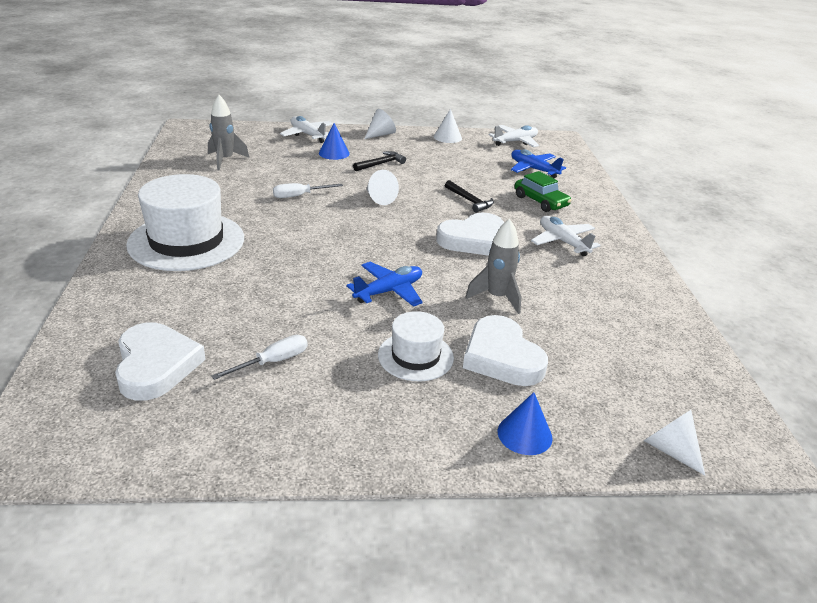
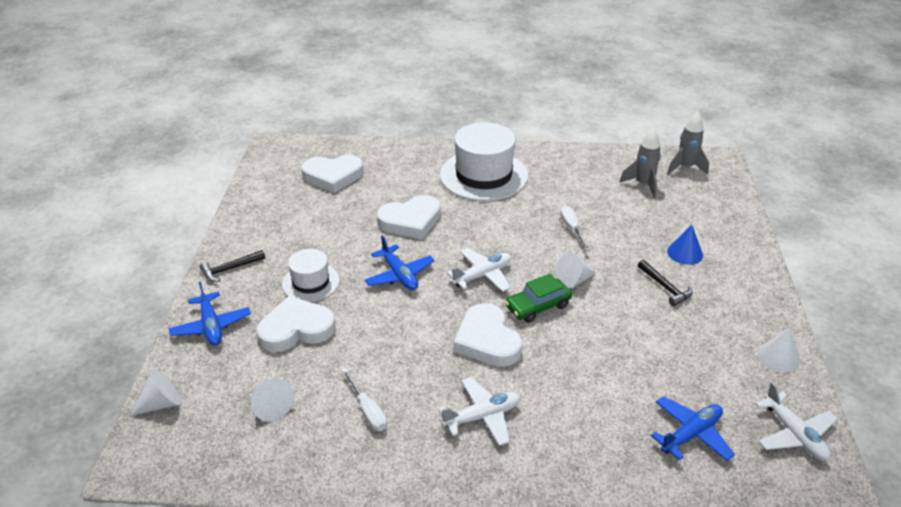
camera: 100 degrees right, 5 degrees up
(273, 362) = (323, 218): white screwdriver -> white screwdriver (368, 410)
(282, 289) = (410, 221): none -> white heart
(307, 135) = (732, 235): white plane -> white plane (482, 275)
(380, 134) = (759, 293): white cone -> white cone (271, 406)
(469, 201) = (578, 351): black hammer -> black hammer (230, 269)
(497, 297) = (379, 340): grey rocket -> grey rocket (685, 167)
(524, 434) = (211, 326): blue cone -> blue plane
(540, 201) = (587, 419): green car -> green car (538, 306)

